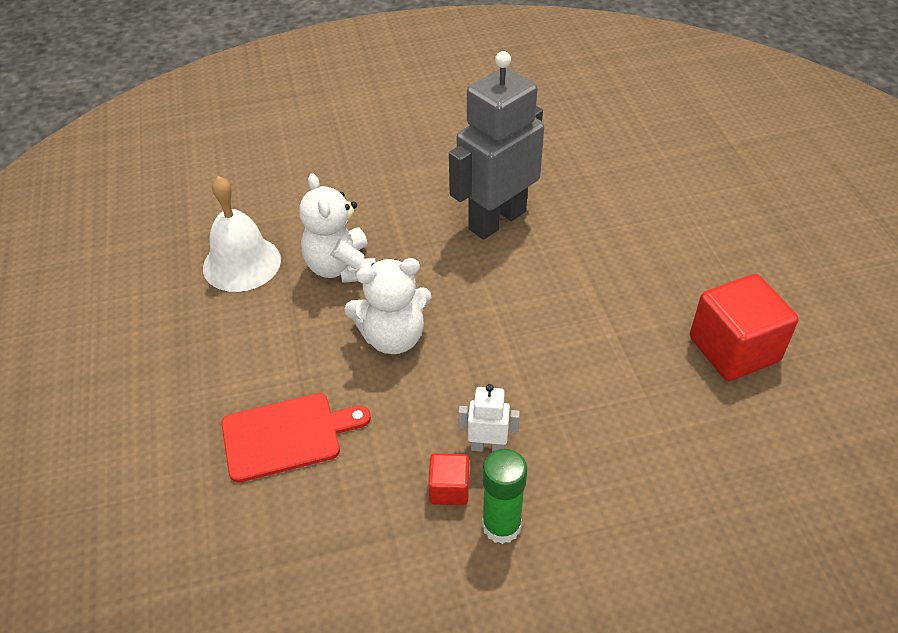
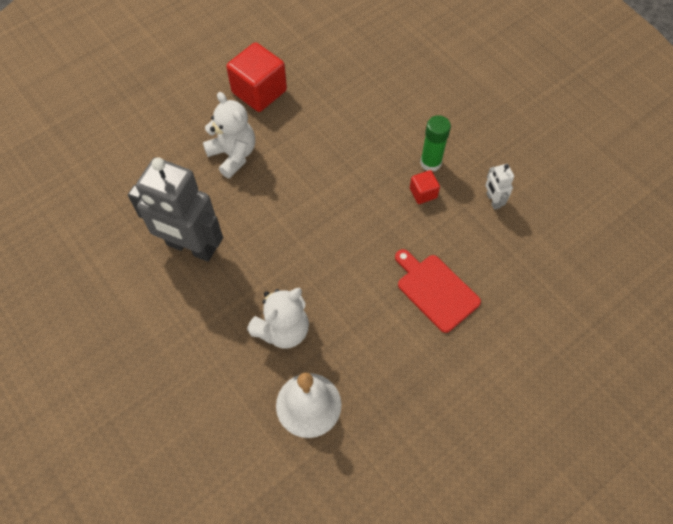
camera: 115 degrees left, 15 degrees up
(393, 337) = (332, 266): white teddy bear -> white teddy bear (233, 155)
(487, 447) = (387, 185): white robot -> white robot (493, 200)

